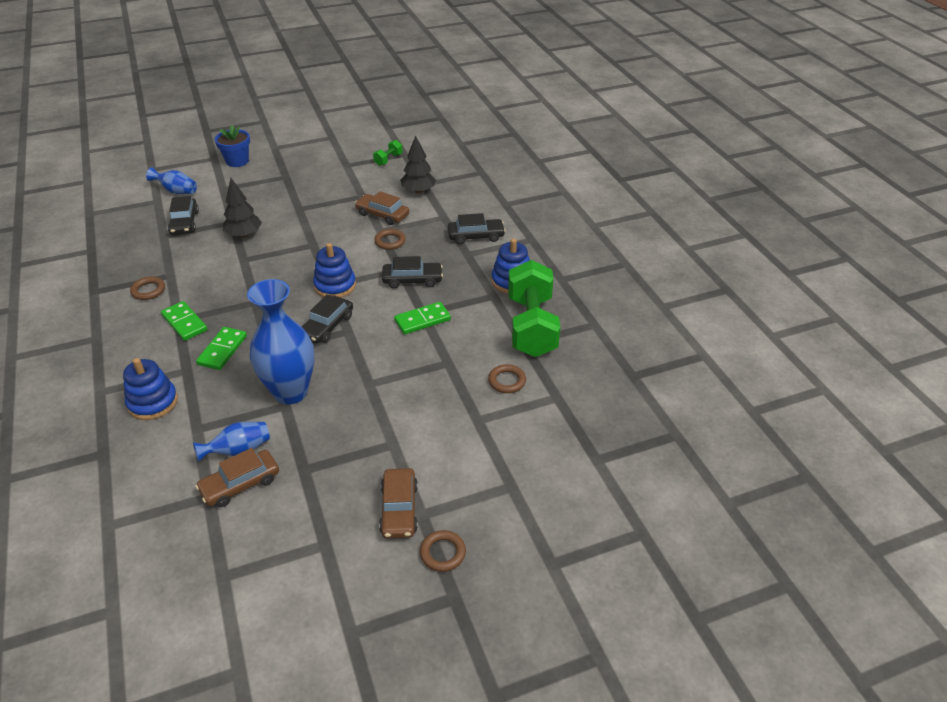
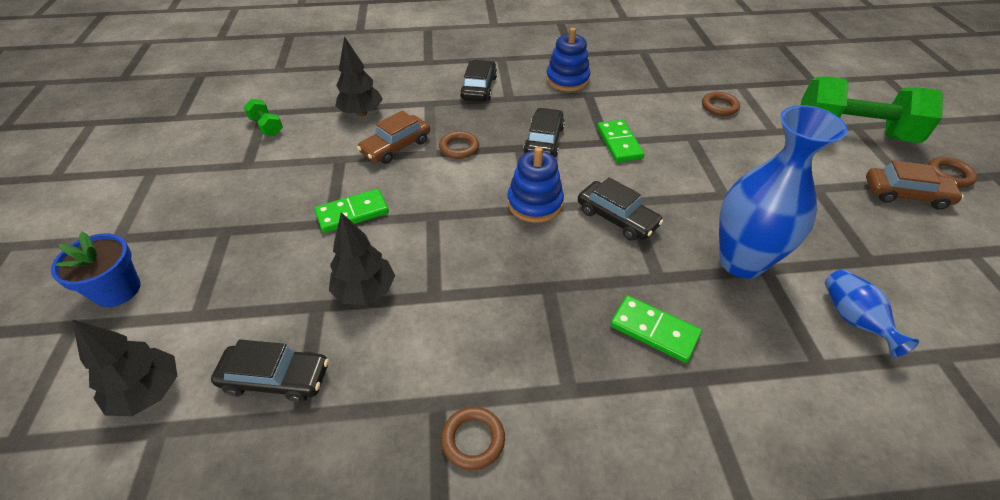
camera: 75 degrees left, 5 degrees up
(153, 402) = (772, 426): blue stacking toy -> none
(176, 191) = (148, 392): blue vase -> black tree
(184, 323) = (580, 380): green domino -> green domino (352, 213)
(240, 484) = (910, 320): brown car -> none
(531, 326) = (641, 81): green dumbbell -> green dumbbell (853, 133)

